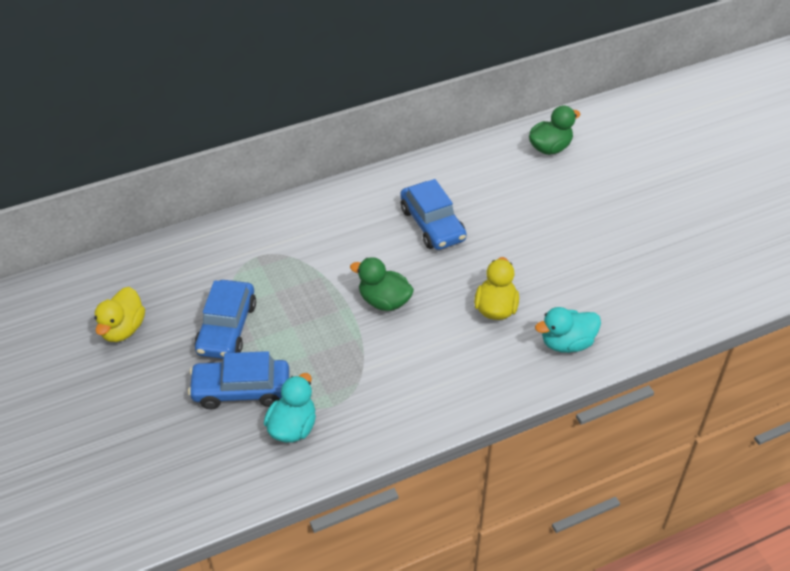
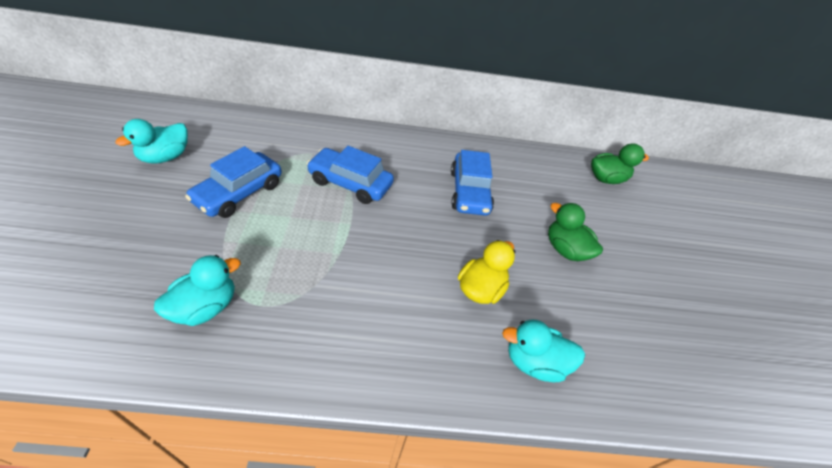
camera: 20 degrees right, 0 degrees up
(123, 329) = (165, 157): yellow duck -> turquoise duck
(241, 390) = (198, 248): blue car -> blue car (350, 183)
(384, 301) = (383, 233): green duck -> green duck (565, 249)

